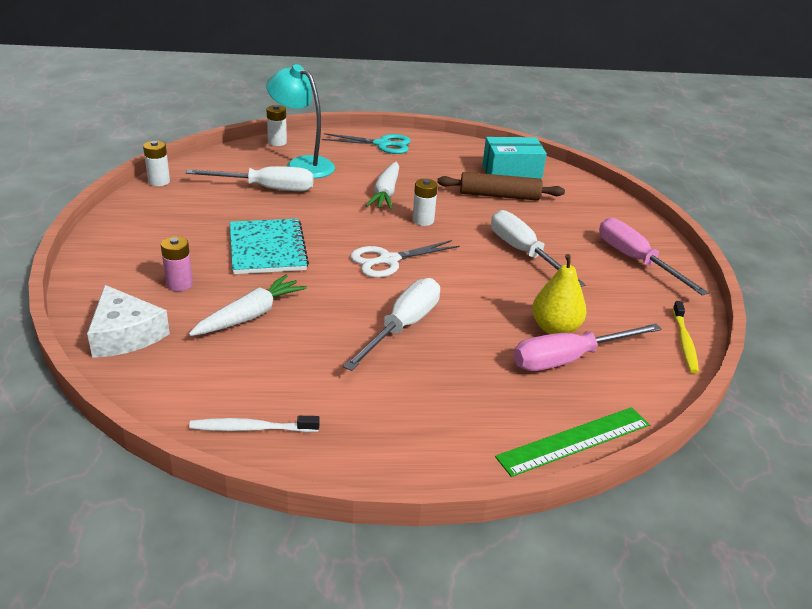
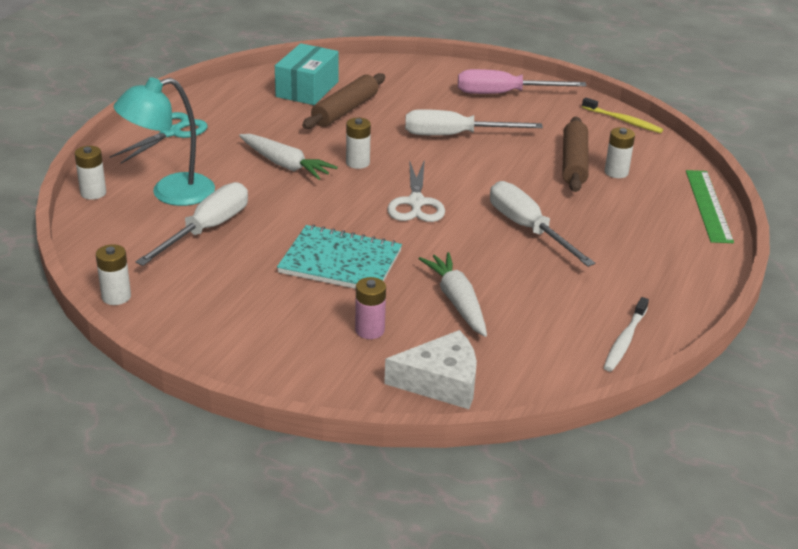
camera: 60 degrees left, 0 degrees up
(555, 328) = (574, 163): yellow pear -> brown rolling pin
(569, 359) = (616, 172): pink screwdriver -> white battery

